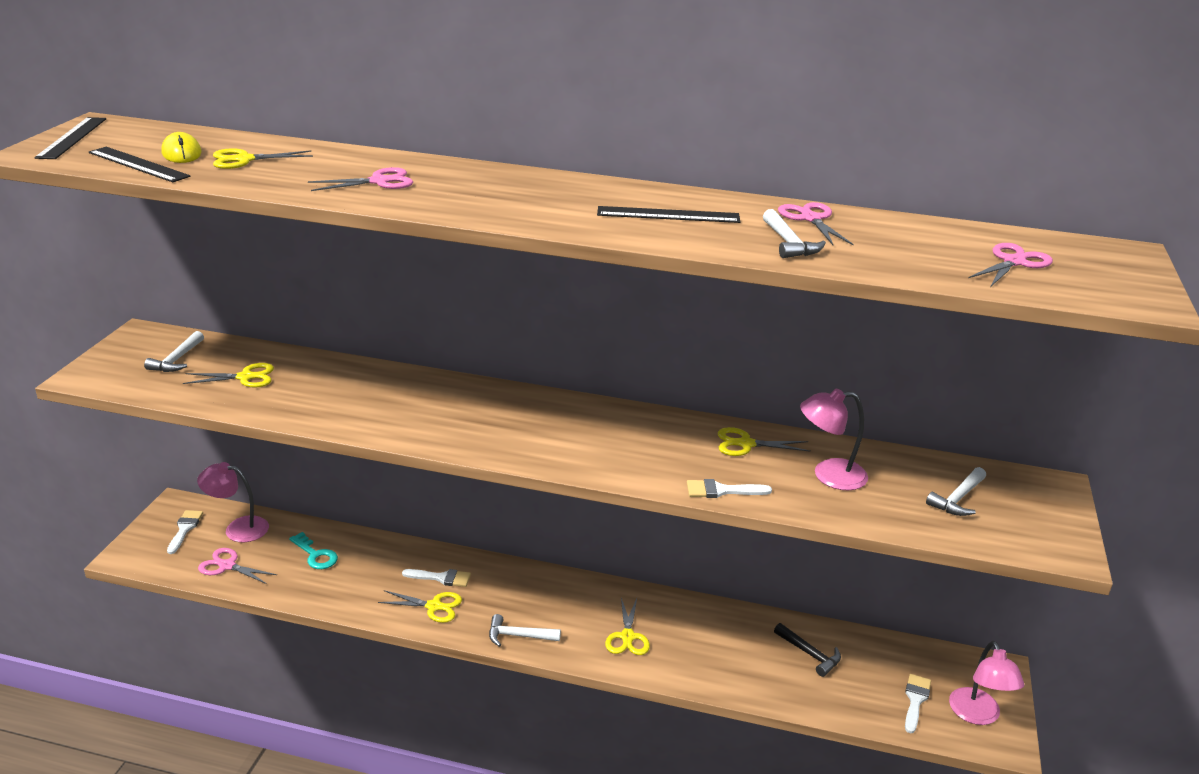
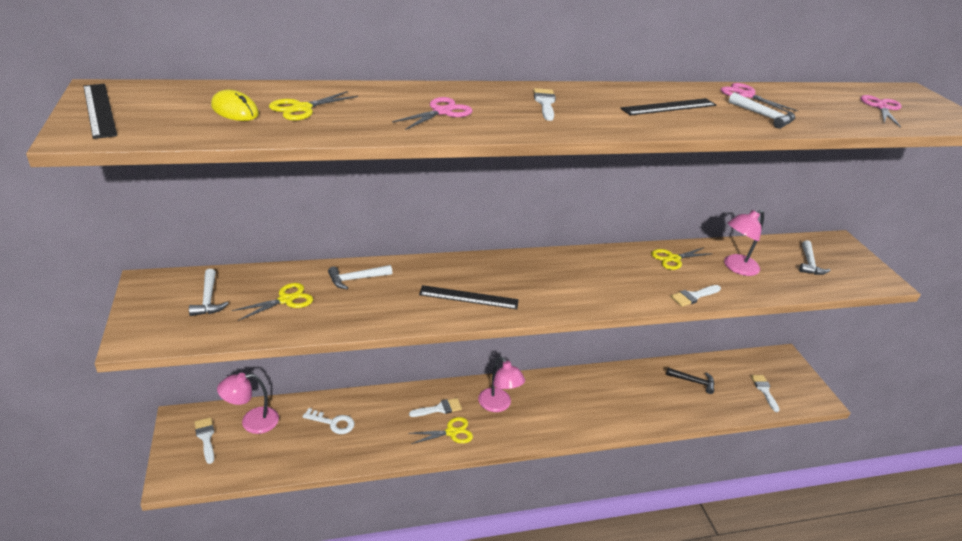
camera: 30 degrees left, 5 degrees up
(138, 164) = (211, 128): black ruler -> black ruler (469, 297)
(227, 566) = (269, 456): pink scissors -> none
(315, 555) = (333, 423): turquoise key -> white key
(513, 189) = (545, 103): none -> white brush
(518, 636) = (523, 433): white hammer -> white hammer (356, 279)
(627, 637) = (589, 408): yellow scissors -> none
(978, 715) = (798, 388): pink lamp -> pink lamp (498, 405)

